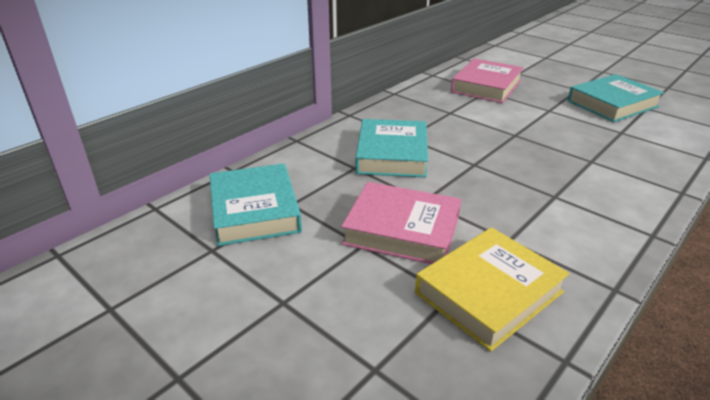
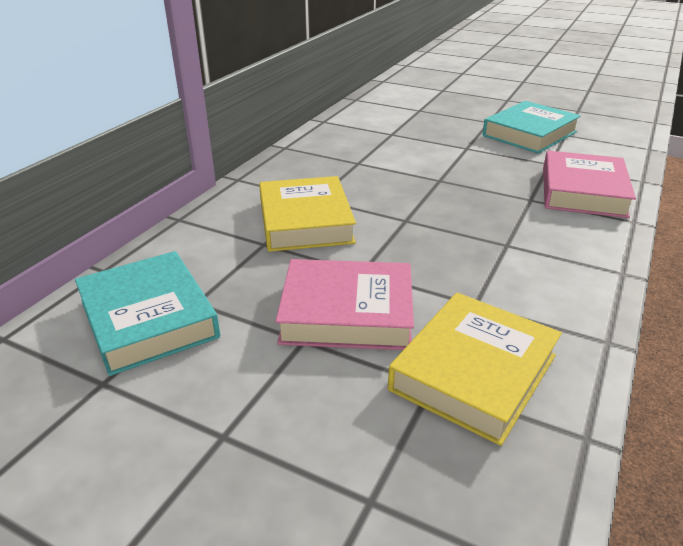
camera: 15 degrees left, 0 degrees up
(392, 154) = (305, 221): turquoise book -> yellow book
(486, 86) = (389, 128): pink book -> pink book (583, 191)

